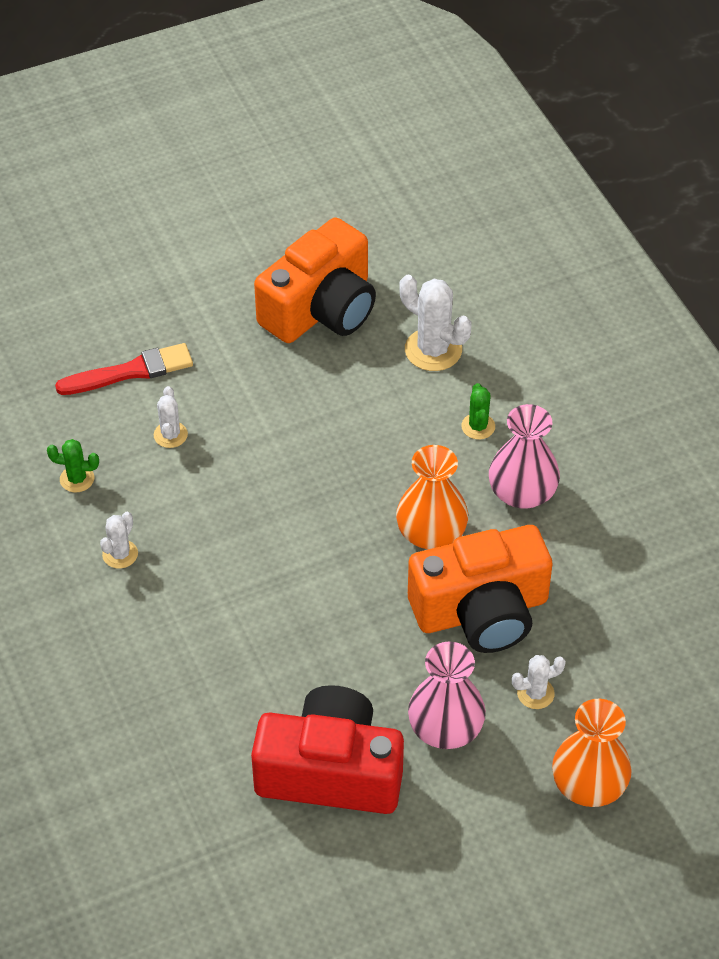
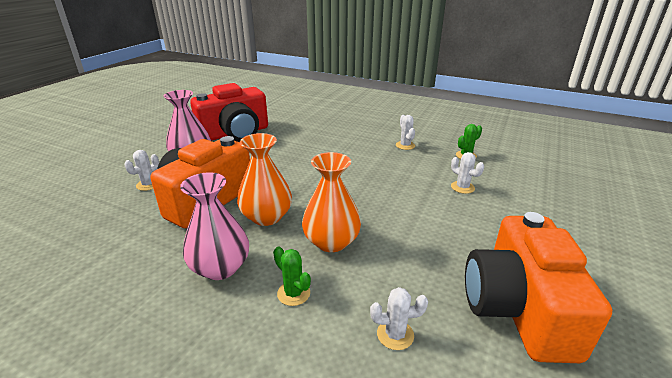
camera: 140 degrees right, 20 degrees down
(131, 371) = (532, 200): red brush -> none
(433, 350) = (395, 334): white cactus -> white cactus, size x0.57
(588, 785) = (100, 169): orange vase -> orange vase (331, 241)

